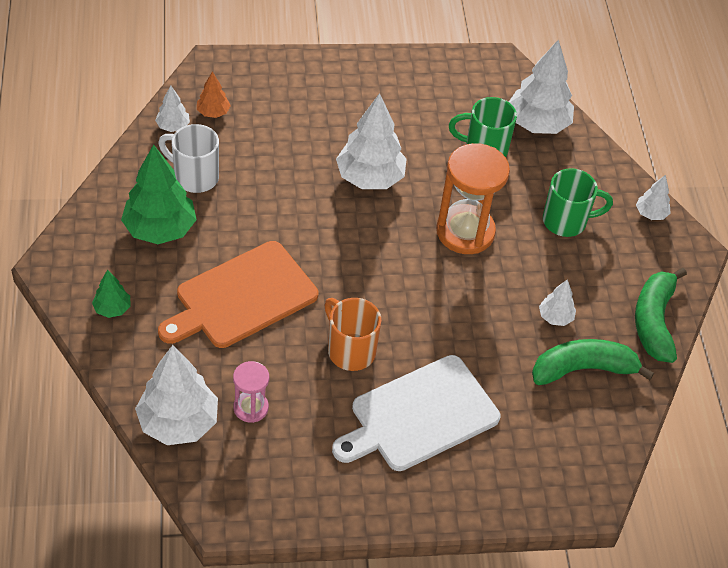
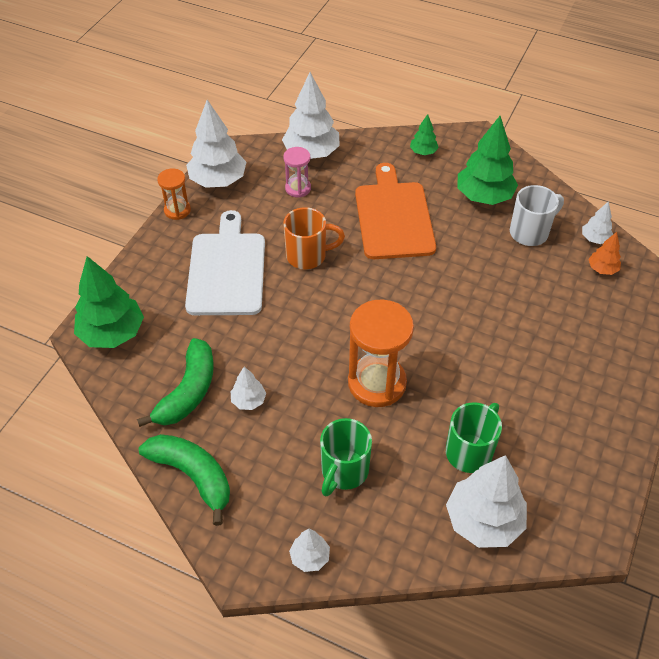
camera: 125 degrees right, 0 degrees up
(365, 517) = (177, 210): none -> orange hourglass
(370, 178) = (475, 343): white tree -> white tree (218, 181)
(572, 474) = (112, 333): none -> green tree

